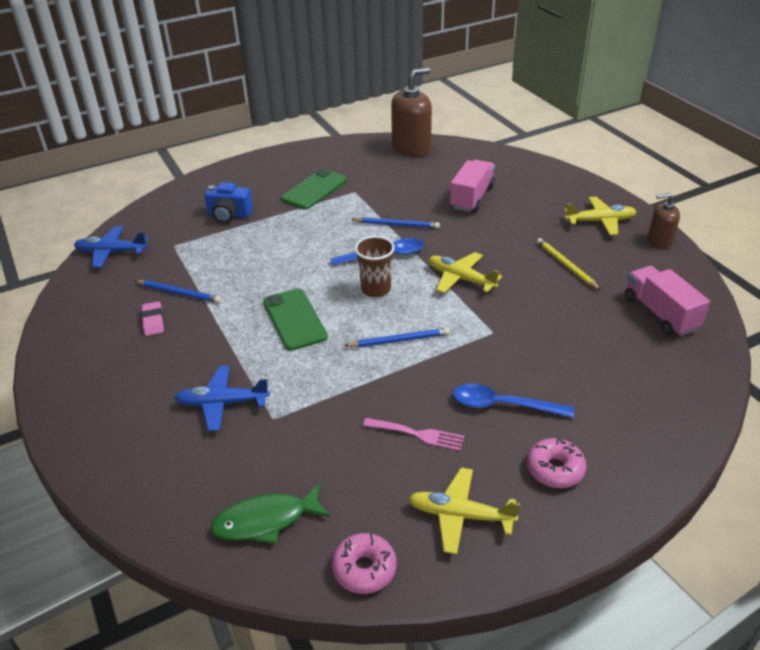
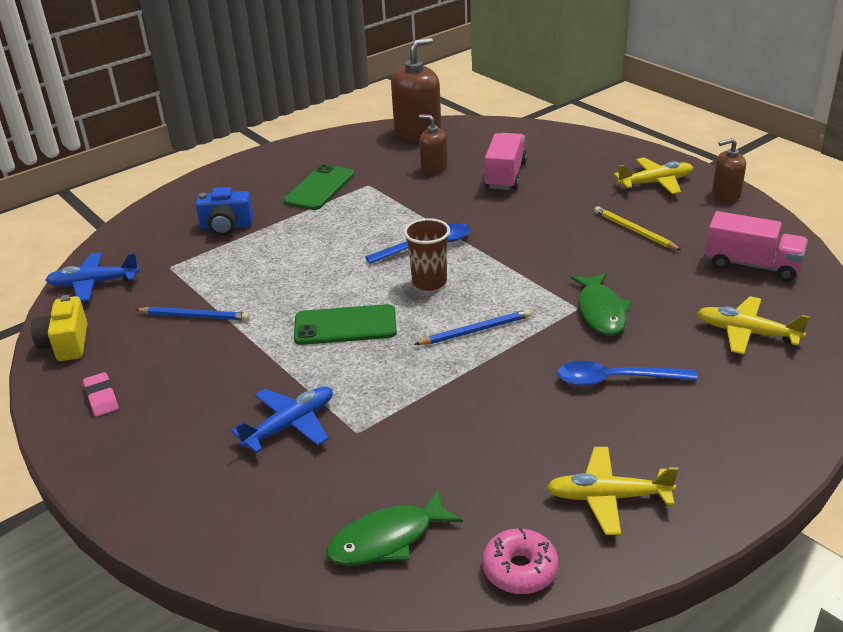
camera: 10 degrees left, 5 degrees down
(74, 303) = (66, 344): none -> yellow camera
(153, 321) = (174, 350): pink eraser -> pink eraser (101, 398)
(222, 403) = (290, 425): blue plane -> blue plane turned 150 degrees clockwise
(294, 319) = (345, 325): green phone -> green phone turned 60 degrees counterclockwise
(397, 225) = (430, 213): blue pencil -> none
(414, 183) = (434, 167): none -> brown soap dispenser
(417, 434) = (531, 423): pink fork -> none
(460, 278) = (522, 259): yellow plane -> yellow plane (746, 333)
(511, 338) = (601, 311): none -> green fish
(555, 469) = (695, 434): pink donut -> none
(660, 313) = (752, 265): pink truck -> pink truck turned 150 degrees clockwise

